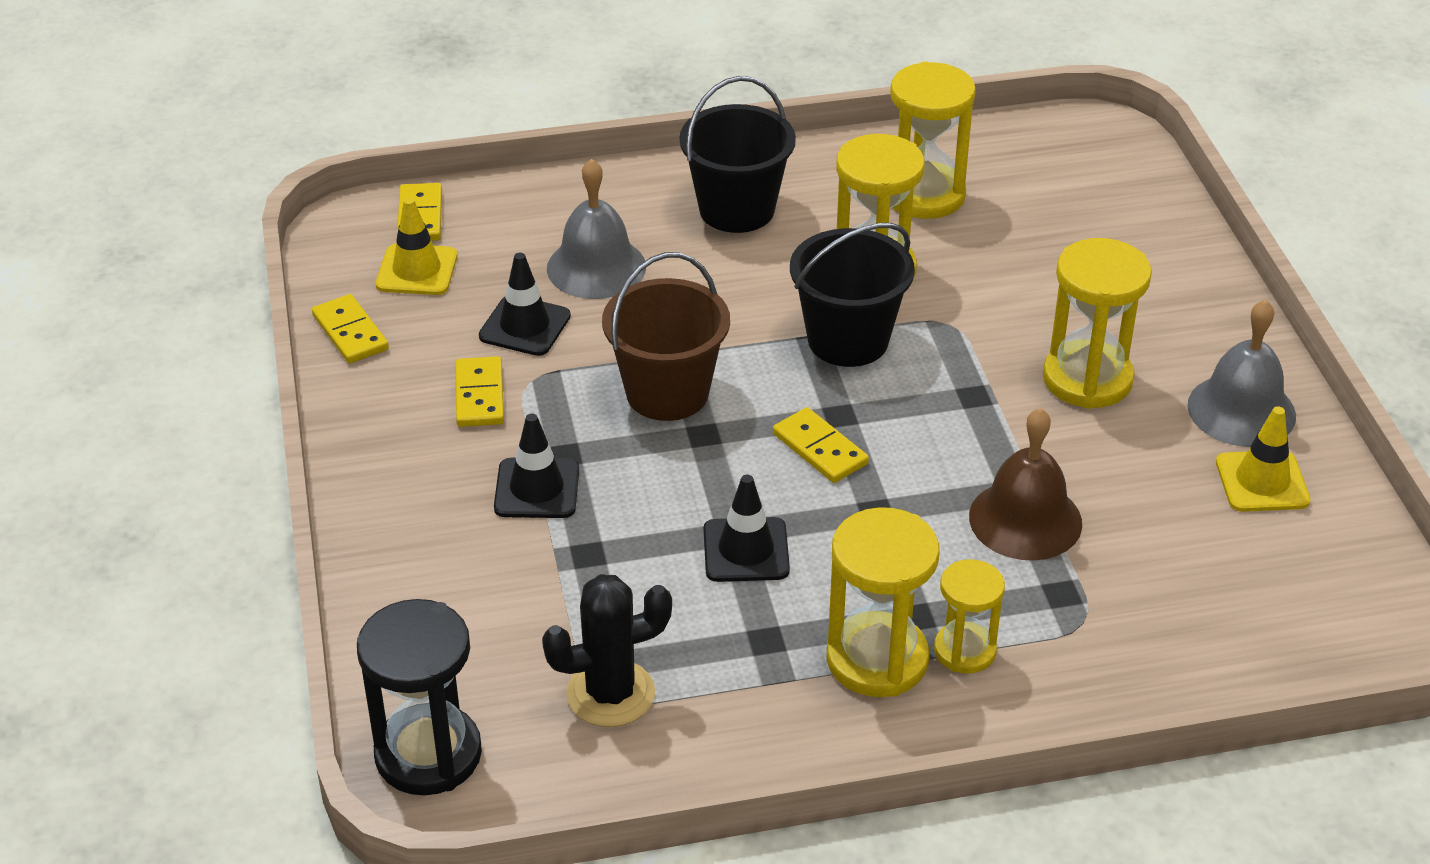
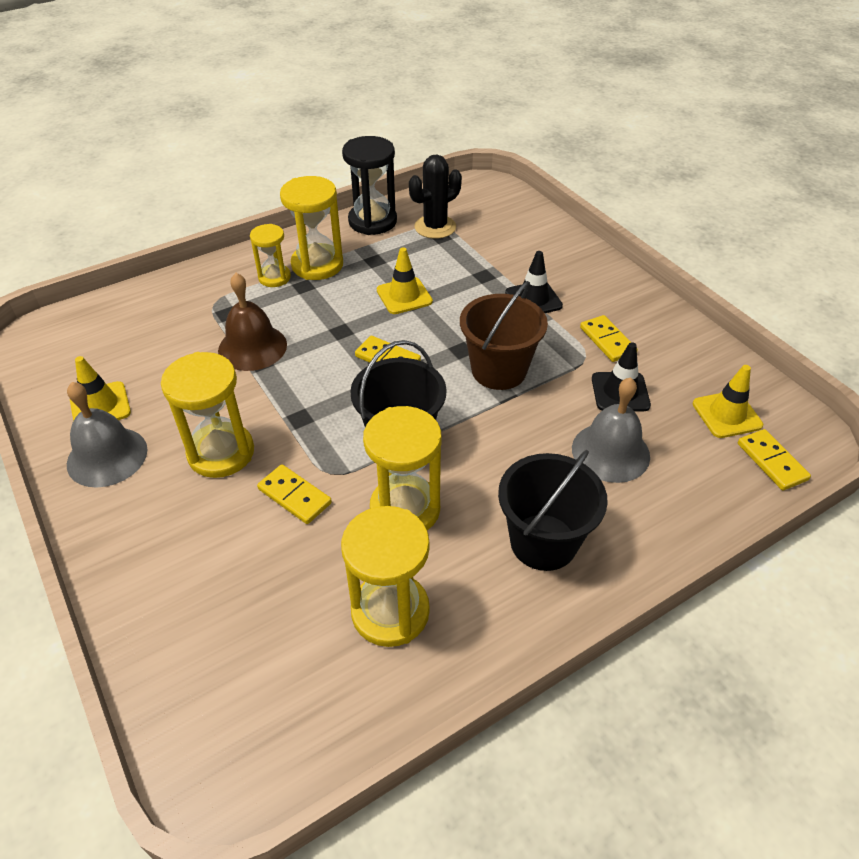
camera: 160 degrees right, 5 degrees up
(350, 332) = (720, 359): yellow domino -> yellow domino (294, 496)
(428, 754) = (496, 194): black hourglass -> black hourglass (372, 221)
(746, 550) = (404, 296): black traffic cone -> yellow traffic cone

